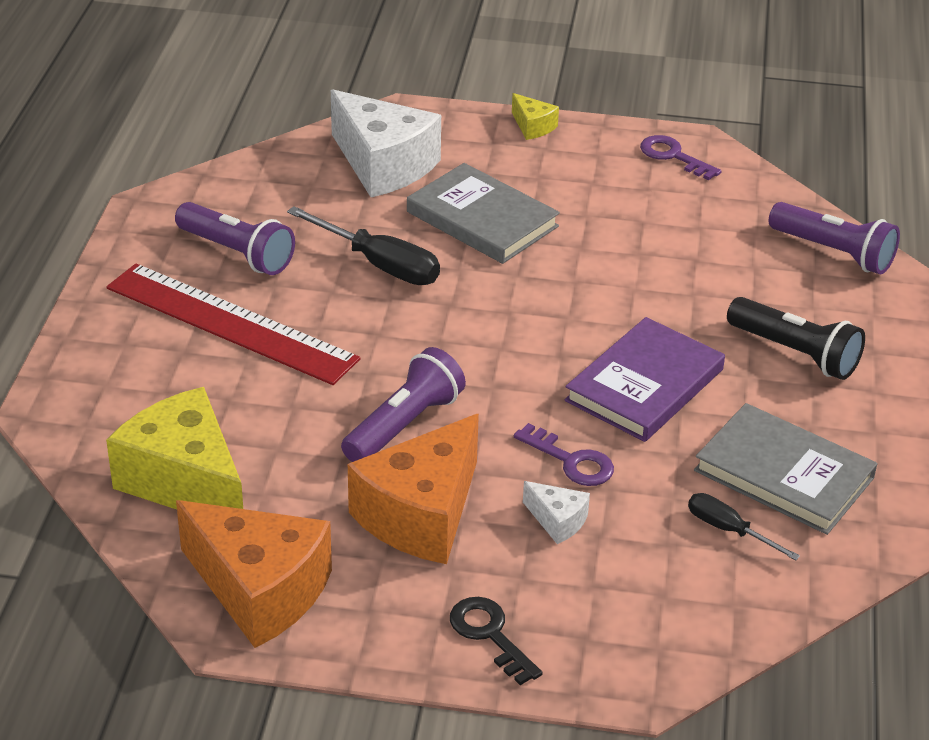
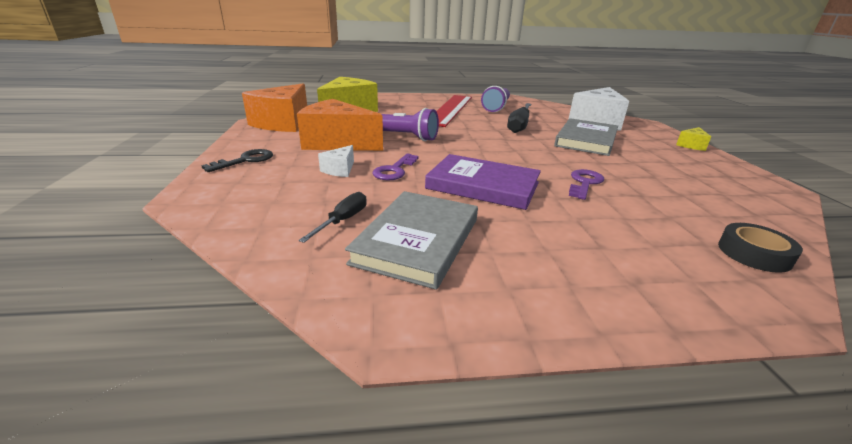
camera: 75 degrees right, 10 degrees down
(673, 156) = (747, 182): purple key -> purple key (584, 183)
(795, 353) = (580, 239): black flashlight -> none
(834, 252) = (754, 253): purple flashlight -> black tape

